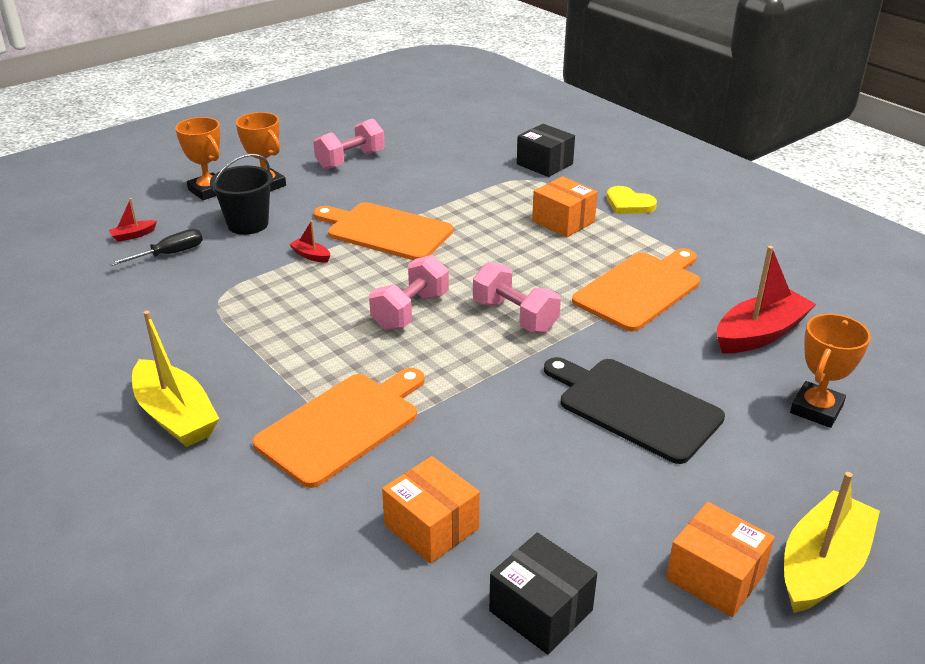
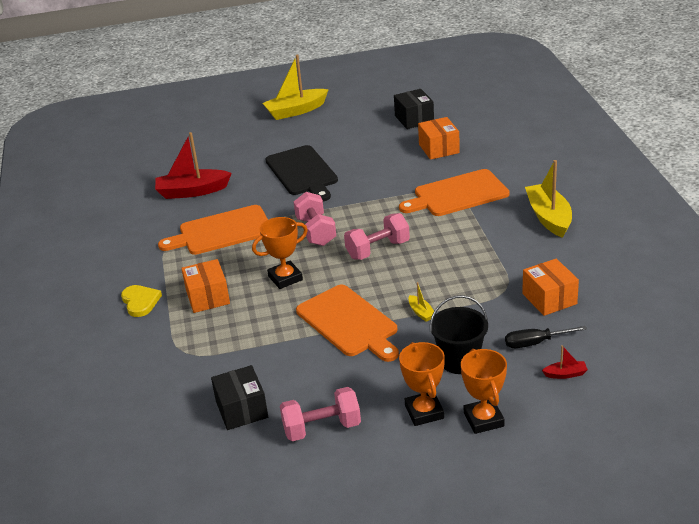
camera: 150 degrees left, 0 degrees up
(311, 255) = (421, 312): red boat -> yellow boat
(544, 164) = (151, 368): black box -> black box (242, 409)
(715, 576) = (339, 115): orange box -> orange box (549, 299)
(816, 409) = (219, 154): orange trophy -> orange trophy (285, 278)

